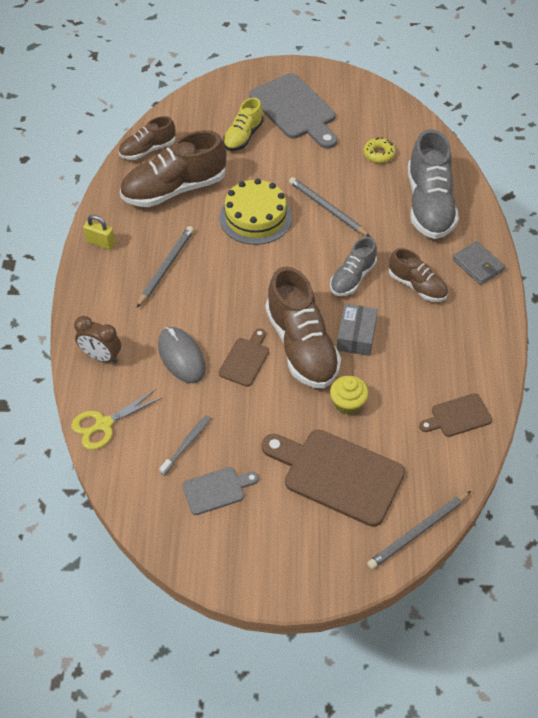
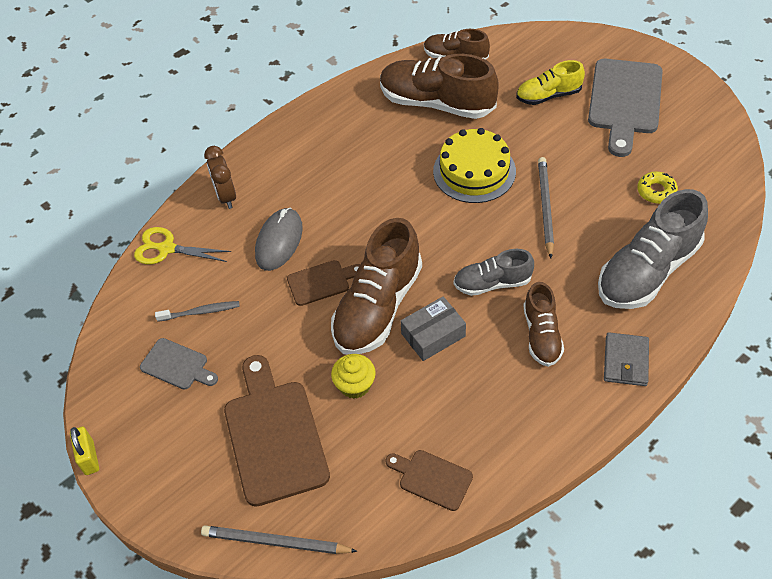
camera: 50 degrees right, 0 degrees up
(101, 243) = (330, 108): yellow padlock -> yellow padlock (89, 458)
(166, 267) = (354, 162): grey pencil -> none

